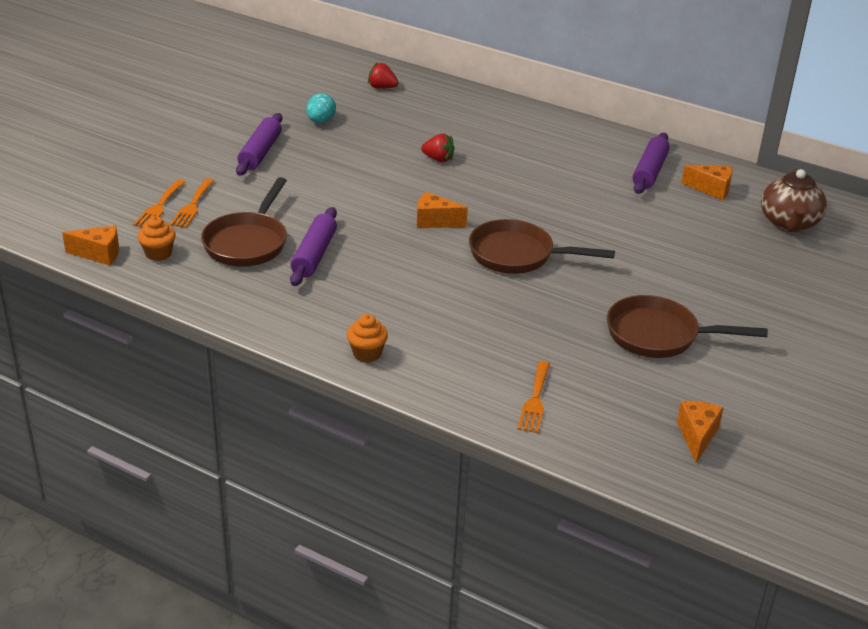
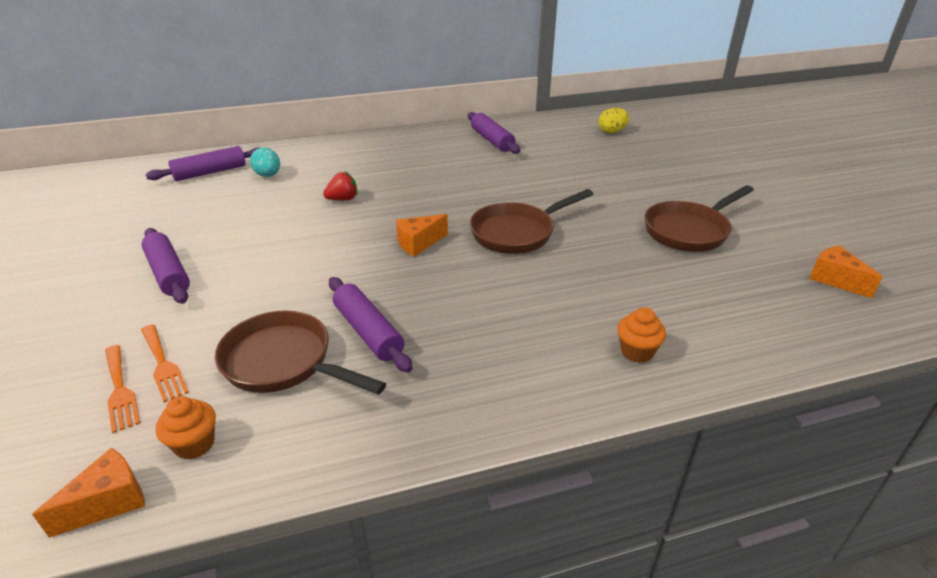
camera: 45 degrees left, 0 degrees up
(248, 242) = (284, 362): brown pan -> brown pan turned 150 degrees clockwise
(320, 121) = (192, 220): turquoise egg -> turquoise egg (268, 175)
(367, 353) = (563, 388): orange cupcake -> orange cupcake (637, 351)
(382, 87) = (210, 172): red strawberry -> purple rolling pin
(535, 400) = (727, 329): orange fork -> none
(711, 189) = (542, 134): orange cheese -> none
(789, 223) = (612, 132): brown teapot -> yellow egg

